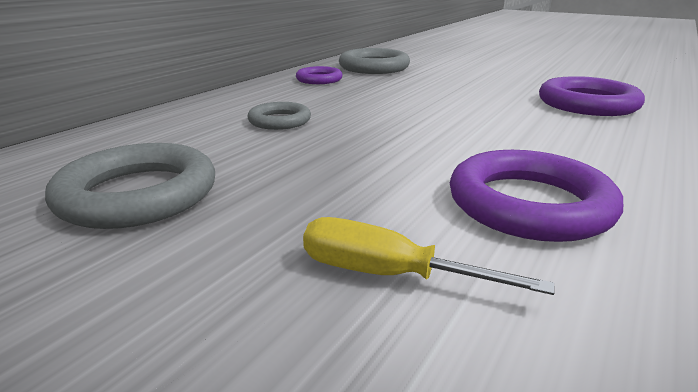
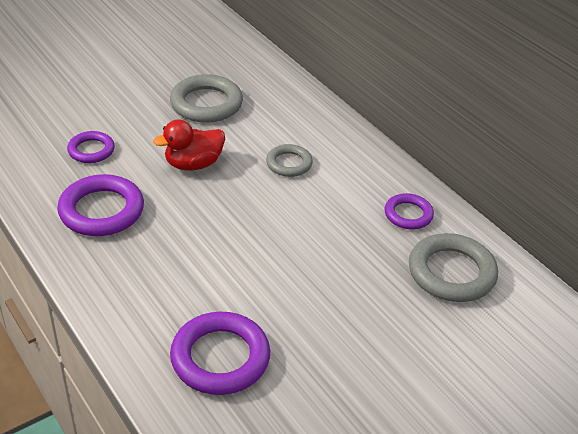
camera: 110 degrees right, 15 degrees up
(333, 167) = (193, 164): none -> red duck
(389, 275) = (91, 150): yellow screwdriver -> purple ring

